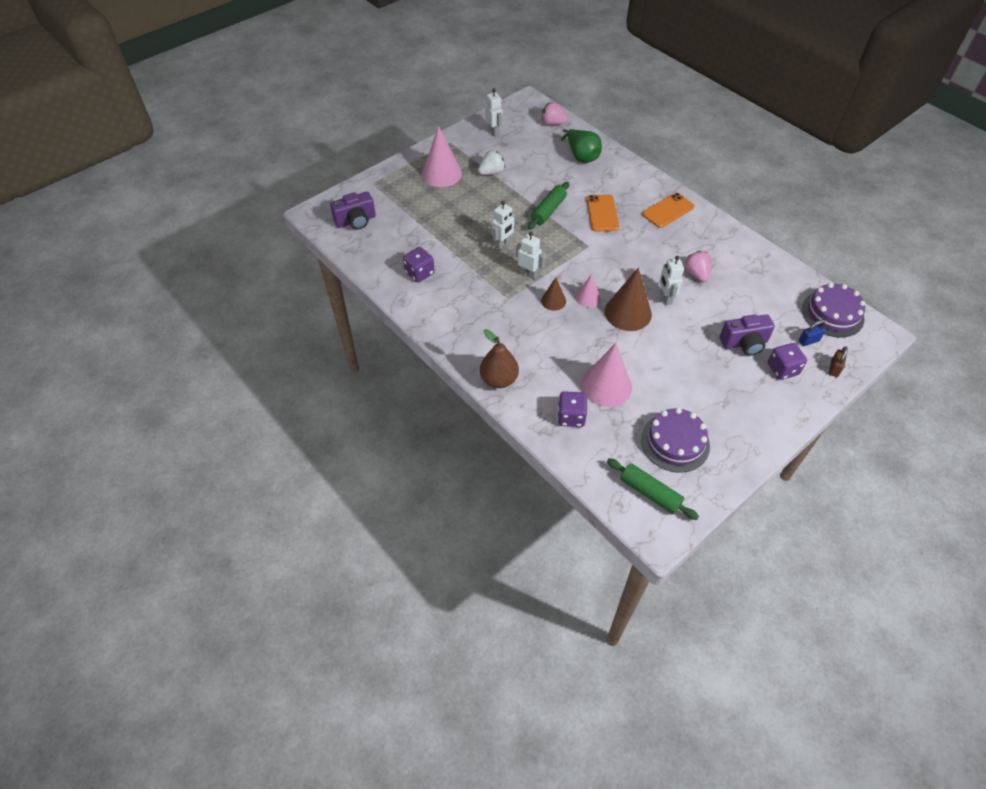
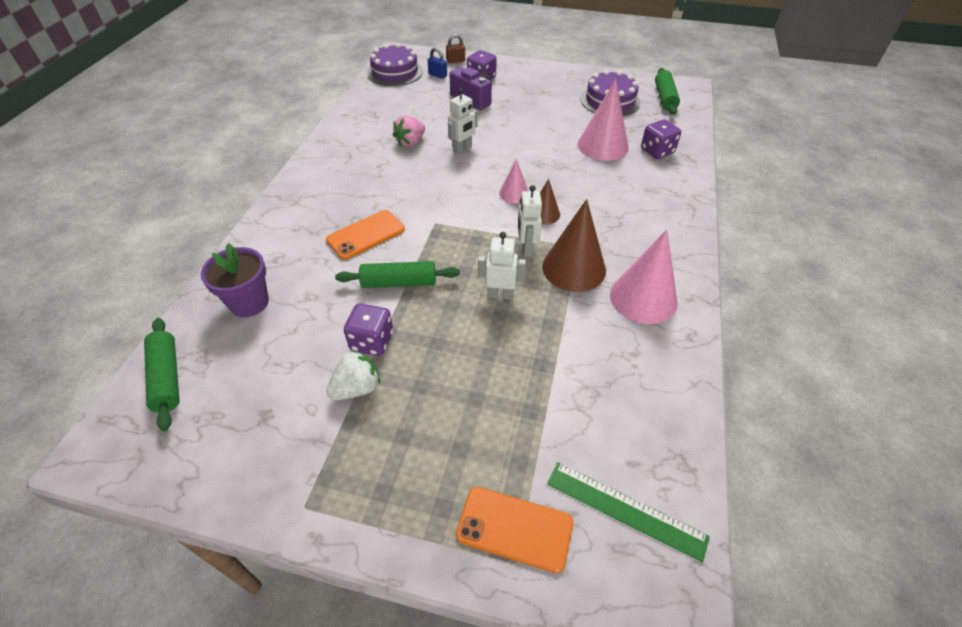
camera: 125 degrees left, 5 degrees down
(356, 221) = (625, 509): purple camera -> green ruler
(419, 273) = (631, 347): purple dice -> purple dice (372, 341)
(441, 173) = (407, 459): pink cone -> pink cone (643, 298)
(491, 172) = (357, 388): white strawberry -> white strawberry turned 120 degrees clockwise
(494, 132) = (233, 451): white robot -> none
(499, 379) = (680, 205): brown pear -> none
(552, 123) = (166, 378): pink strawberry -> green rolling pin
(581, 156) = (249, 302): green pear -> purple flower pot
(628, 313) = (506, 163): brown cone -> brown cone (574, 268)
(668, 211) = (321, 189): orange phone -> orange phone (514, 528)

